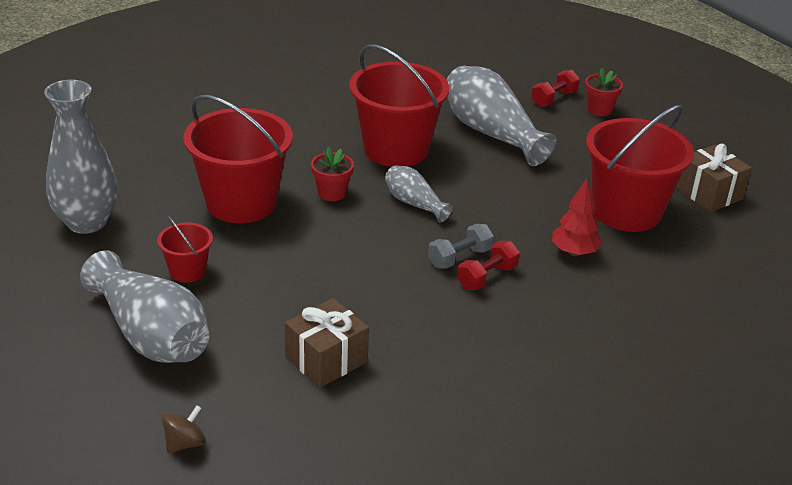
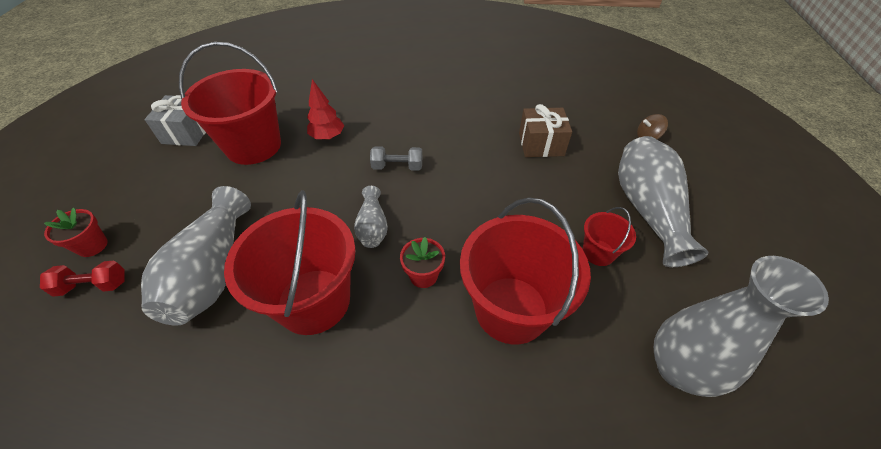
camera: 140 degrees left, 15 degrees up
(487, 277) = (398, 147): red dumbbell -> none
(709, 193) = (187, 132): brown gift -> grey gift

